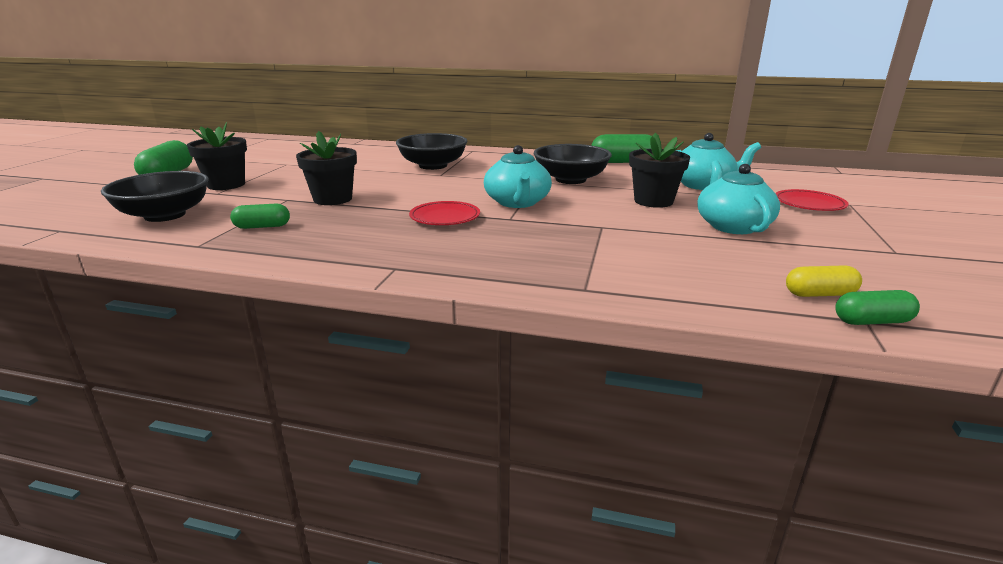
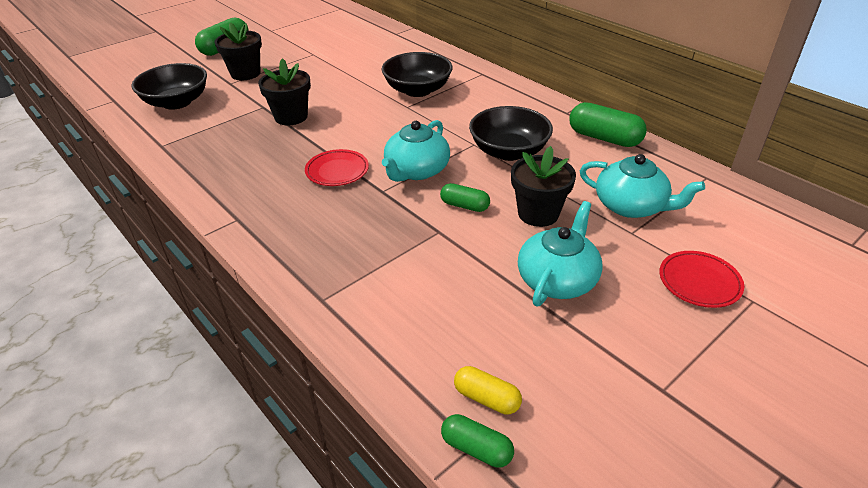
camera: 35 degrees right, 15 degrees up
(262, 227) = (214, 137): green capsule -> green capsule (464, 206)

